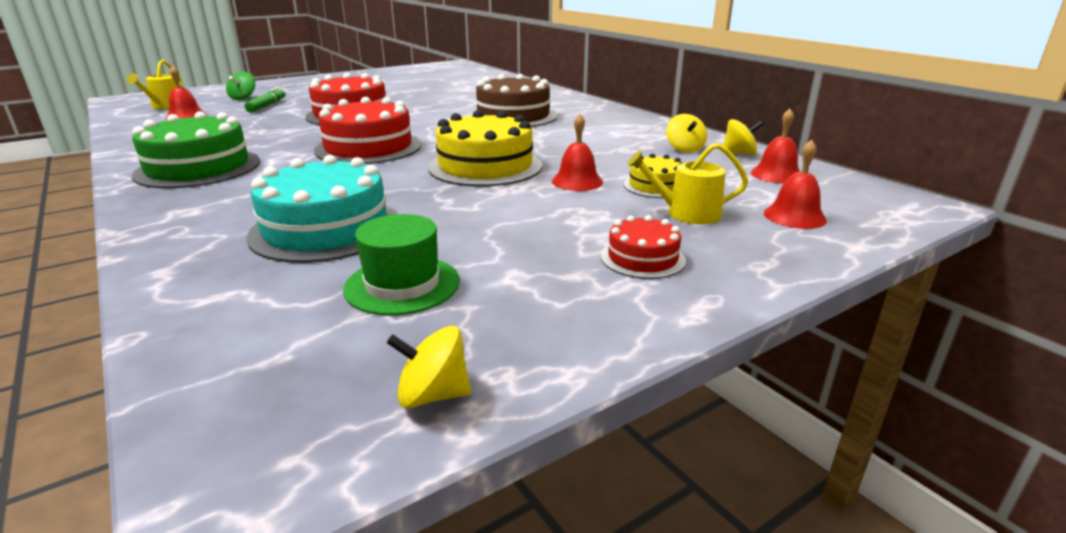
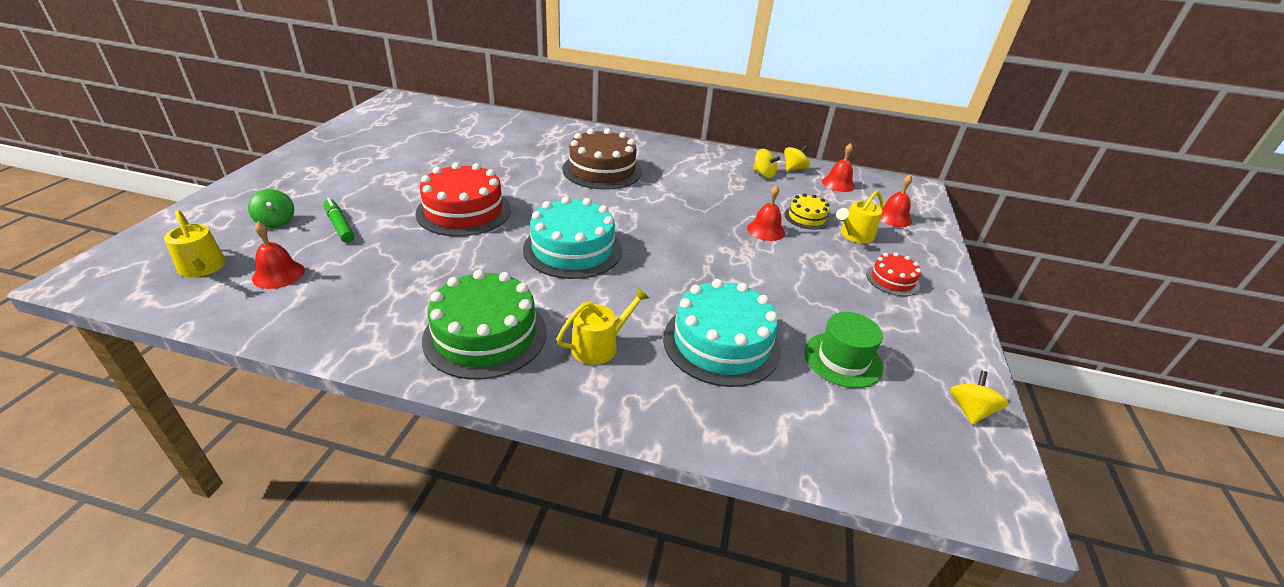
camera: 45 degrees left, 10 degrees up
(241, 196) = (600, 346): none -> yellow watering can
(368, 147) = (573, 249): red cake -> turquoise cake
(432, 395) = (970, 410): yellow spinning top -> yellow spinning top turned 150 degrees clockwise
(485, 166) = (692, 237): yellow cake -> none

